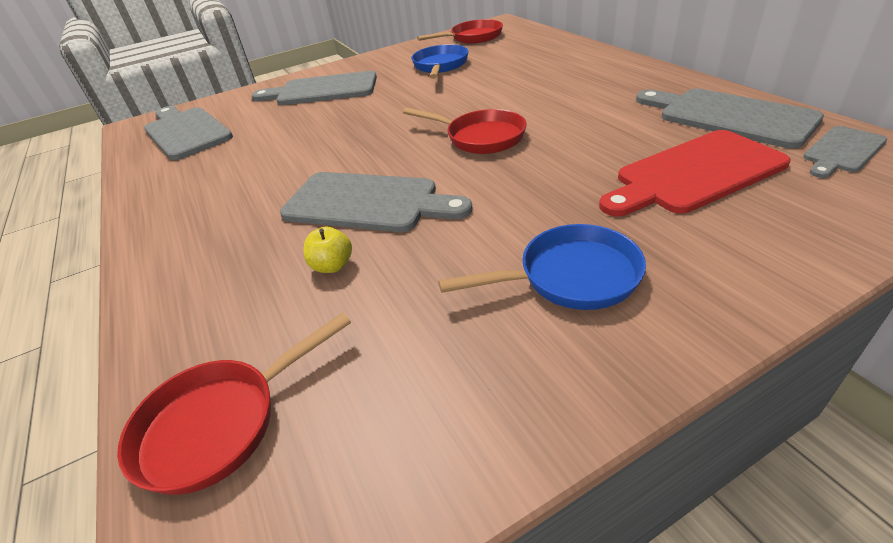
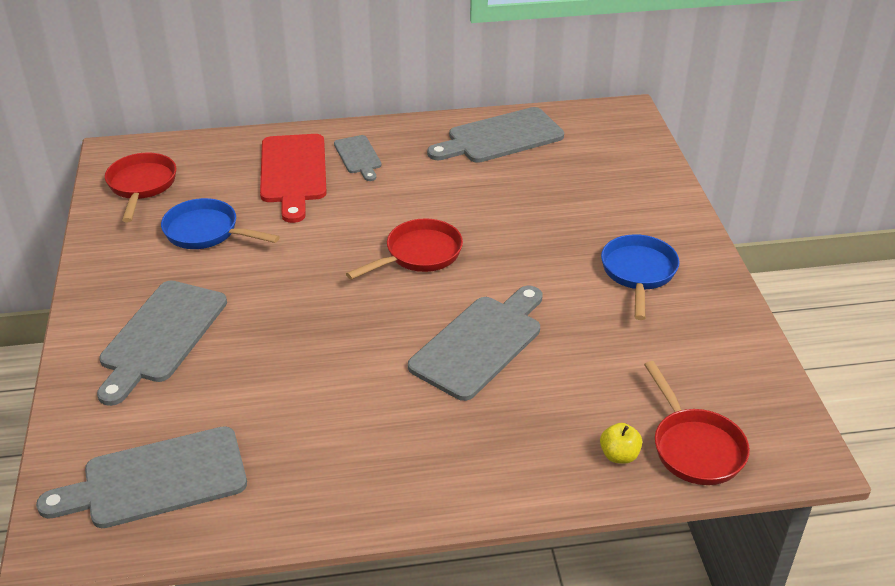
camera: 75 degrees left, 0 degrees up
(332, 266) = (560, 377): yellow apple -> yellow apple (619, 455)
(694, 174) = (563, 185): red cutting board -> red cutting board (293, 172)
(842, 151) = (580, 126): grey cutting board -> grey cutting board (358, 156)

